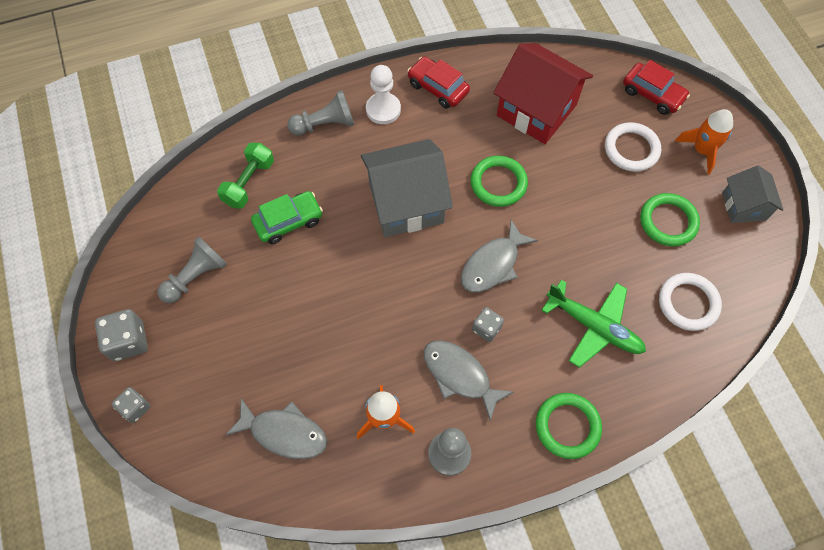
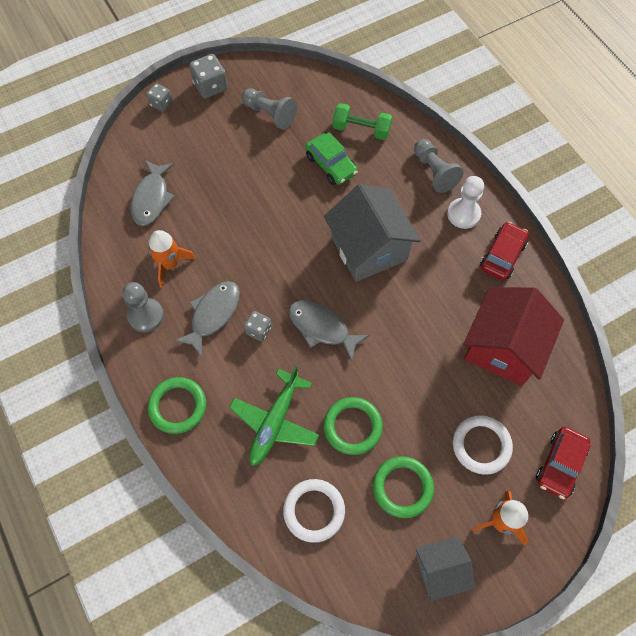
camera: 80 degrees right, 0 degrees up
(498, 183) = (408, 322): green ring -> green ring (352, 427)

